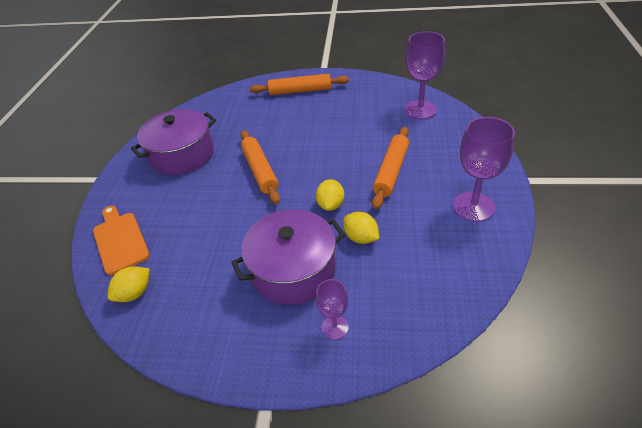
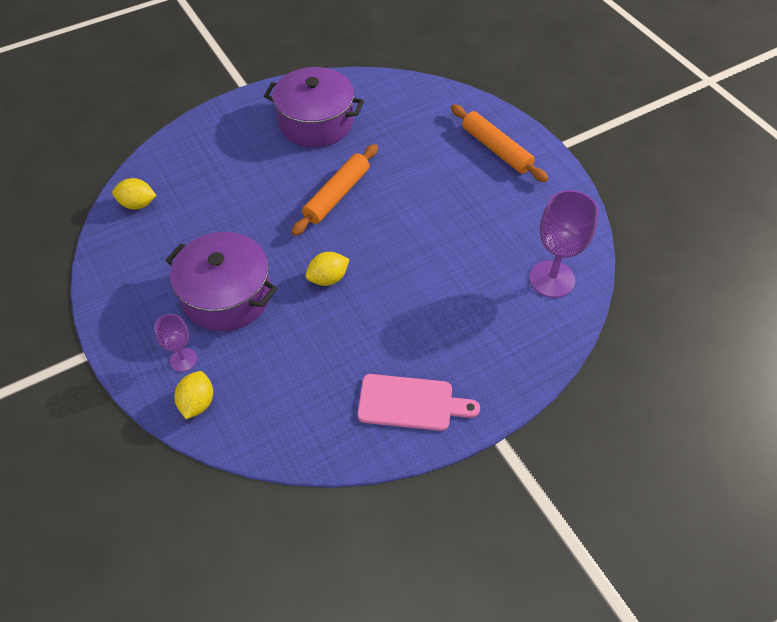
camera: 50 degrees right, 10 degrees up
(120, 240) = (184, 155): orange cutting board -> none
(361, 238) = (299, 326): yellow lemon -> yellow lemon (197, 403)
(391, 171) = (415, 304): orange rolling pin -> none
(473, 206) = (410, 403): purple goblet -> pink cutting board

